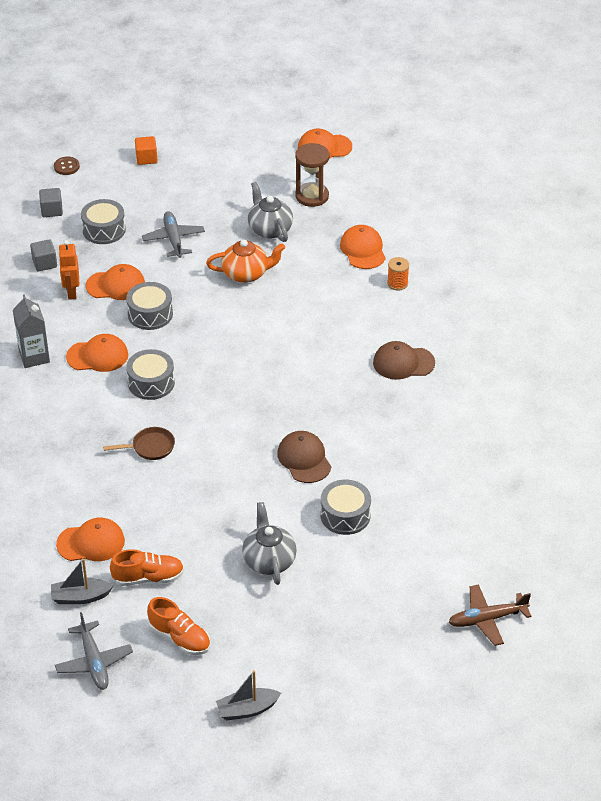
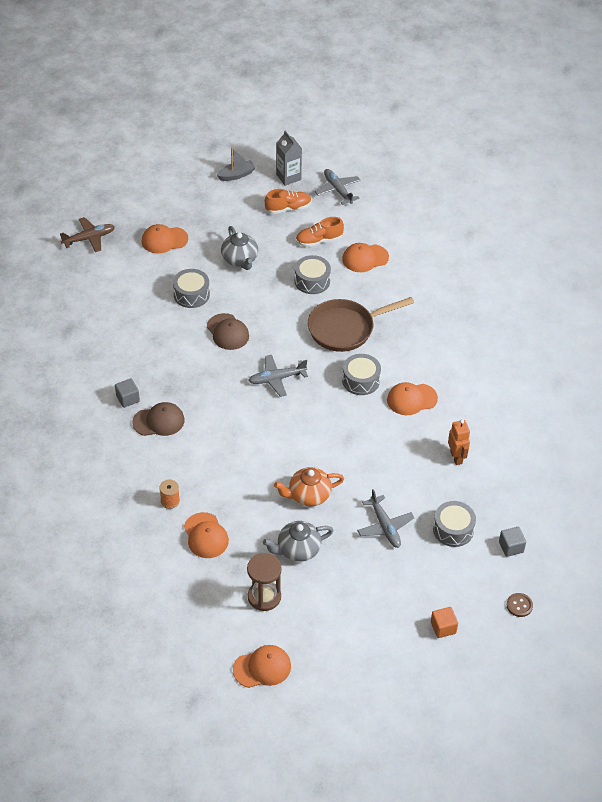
camera: 170 degrees right, 5 degrees up
(34, 357) = (462, 393): grey carton -> grey carton (288, 177)
(44, 263) = (492, 485): grey cube -> grey cube (128, 399)
(80, 597) = (359, 225): grey boat -> none
(116, 285) = (420, 469): orange cap -> orange cap (164, 240)
(150, 314) = (381, 443): grey drum -> grey drum (312, 281)
(150, 447) = (345, 329): brown pan -> brown pan, size x2.05
(179, 637) = (288, 208): orange shoe -> orange shoe turned 135 degrees clockwise
(253, 395) = (277, 379): none -> grey plane
(269, 229) = (298, 549): grey teapot -> grey teapot turned 105 degrees clockwise

